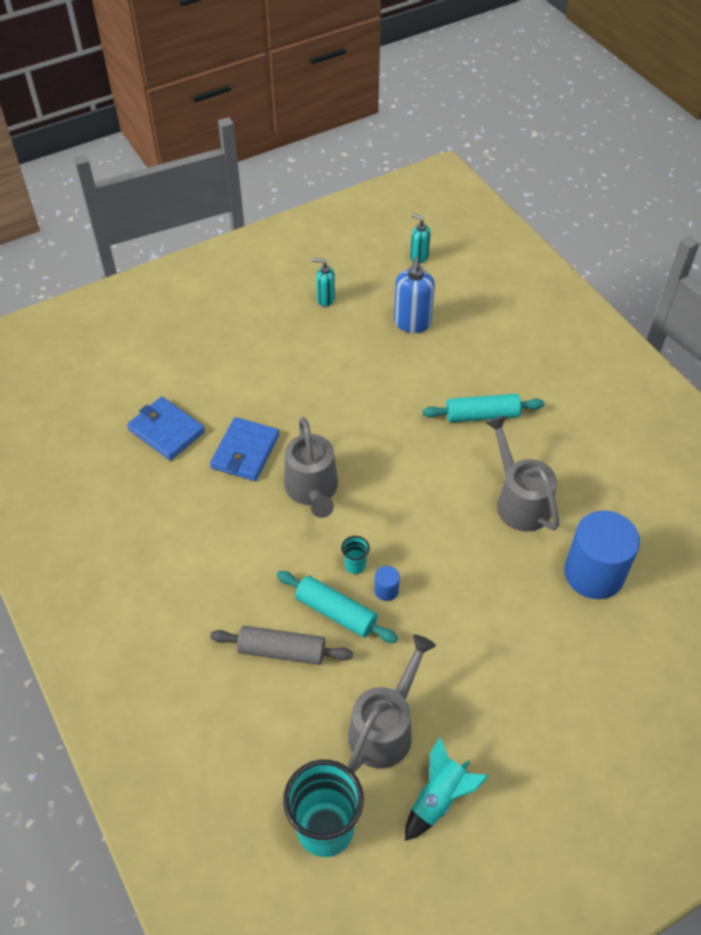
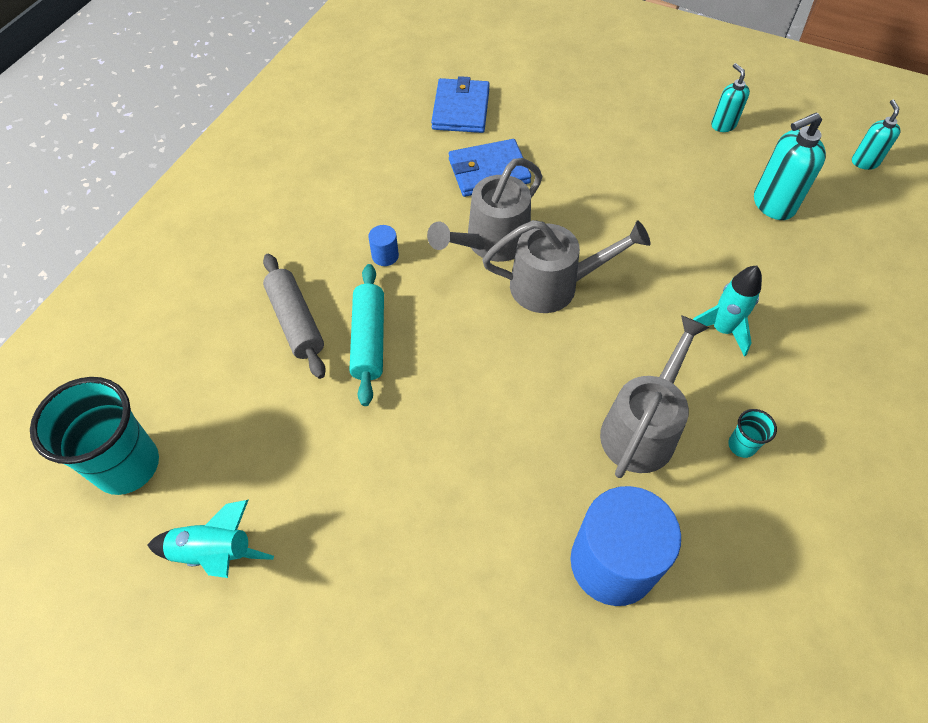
camera: 55 degrees right, 5 degrees up
(355, 565) = (434, 325): turquoise cup -> turquoise cup (741, 445)
(385, 727) = (268, 455): grey watering can -> grey watering can (554, 285)
(386, 590) = (426, 367): blue cylinder -> blue cylinder (385, 256)
(412, 323) = (772, 205): blue soap dispenser -> turquoise soap dispenser
(482, 415) = (721, 330): turquoise rolling pin -> turquoise rocket

